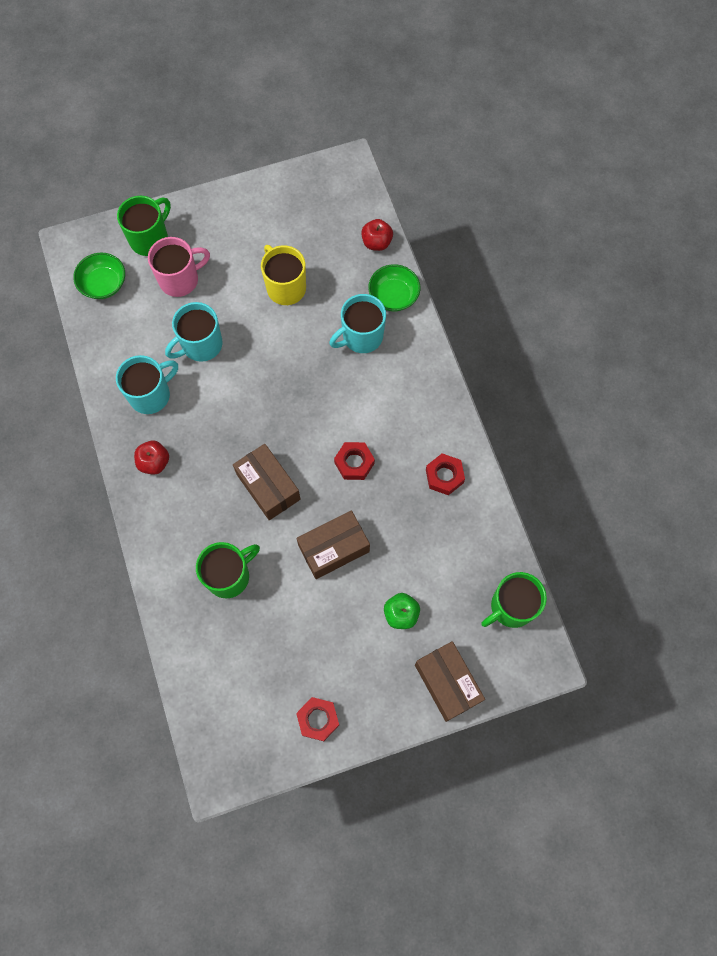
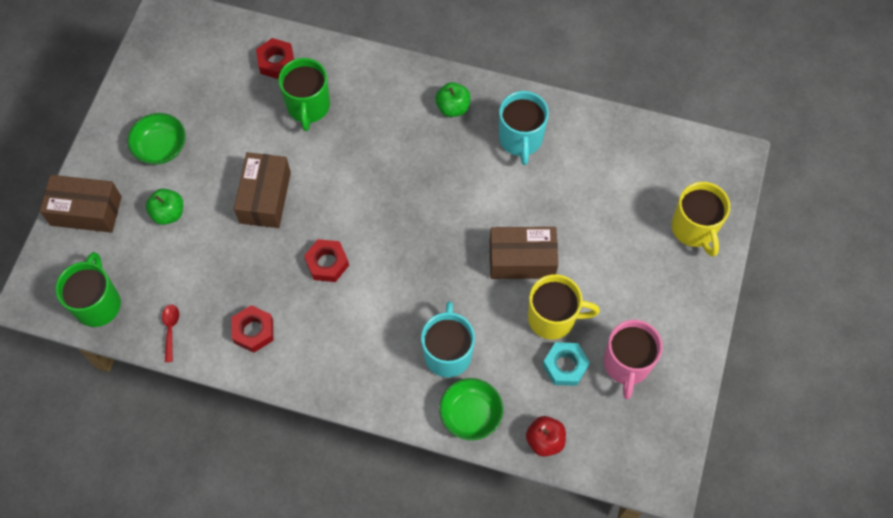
camera: 125 degrees right, 5 degrees down
(103, 284) = (667, 162): green bowl -> green bowl (161, 147)
(150, 239) = (694, 229): green mug -> yellow mug
(154, 462) = (453, 107): red apple -> green apple
(180, 279) = (627, 229): pink mug -> pink mug (626, 364)
(201, 345) = (542, 207): turquoise mug -> none
(268, 487) = (361, 181): brown box -> brown box (522, 259)
(315, 260) = (565, 366): none -> turquoise nut
(318, 719) = (144, 102): red nut -> red nut (276, 62)
(488, 536) = (170, 329): none -> red spoon

